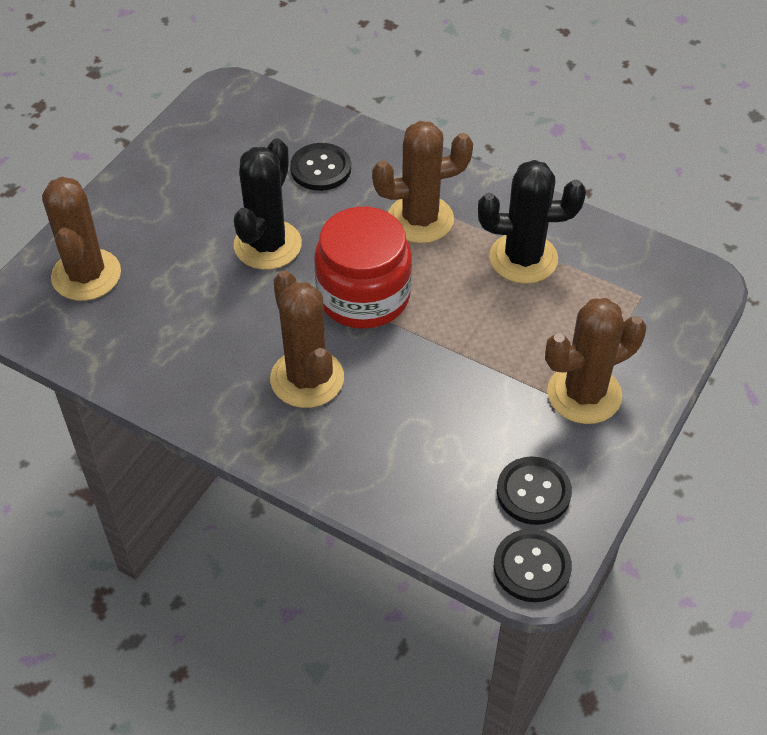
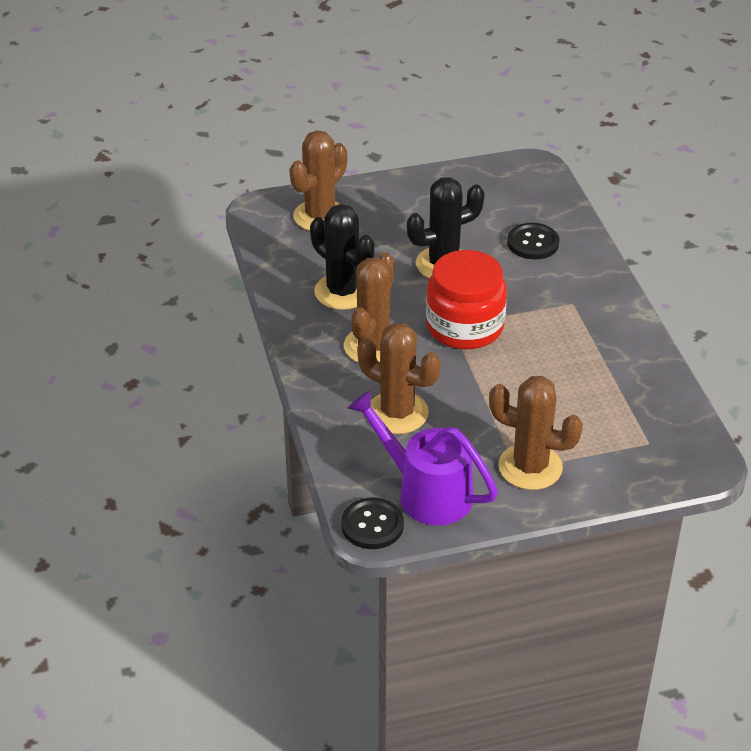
camera: 45 degrees right, 10 degrees down
(420, 219) = (558, 309): brown cactus -> brown cactus (397, 413)
(523, 258) = (597, 372): black cactus -> black cactus (342, 292)
(533, 492) = (425, 492): black button -> purple watering can

